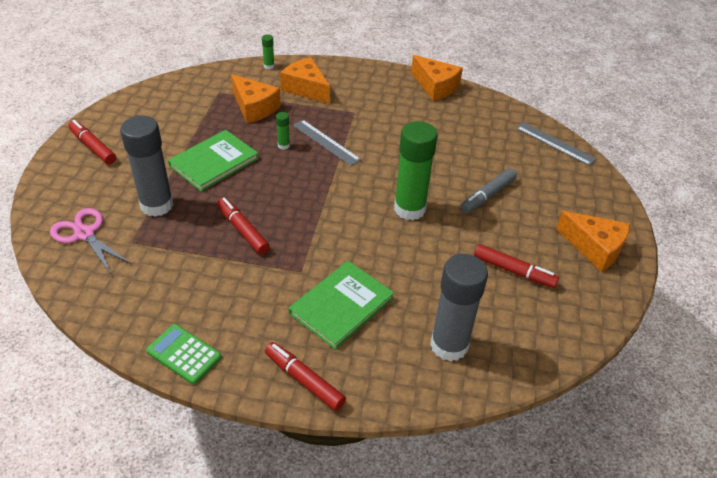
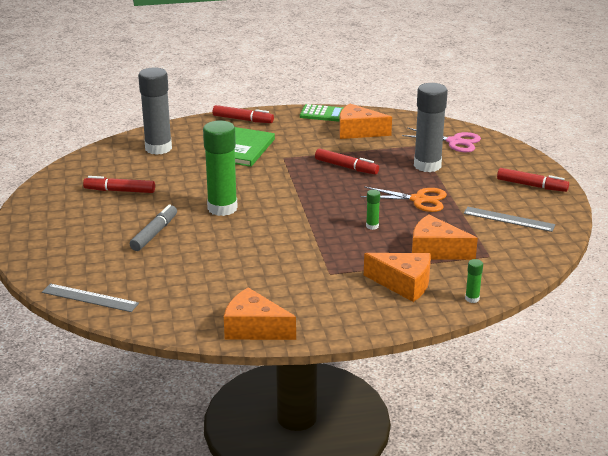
camera: 160 degrees right, 15 degrees down
(214, 162) = (418, 200): green book -> orange scissors
(325, 142) = (335, 238): grey ruler -> grey ruler (509, 219)
(594, 248) = (49, 219): orange cheese -> orange cheese (358, 131)

